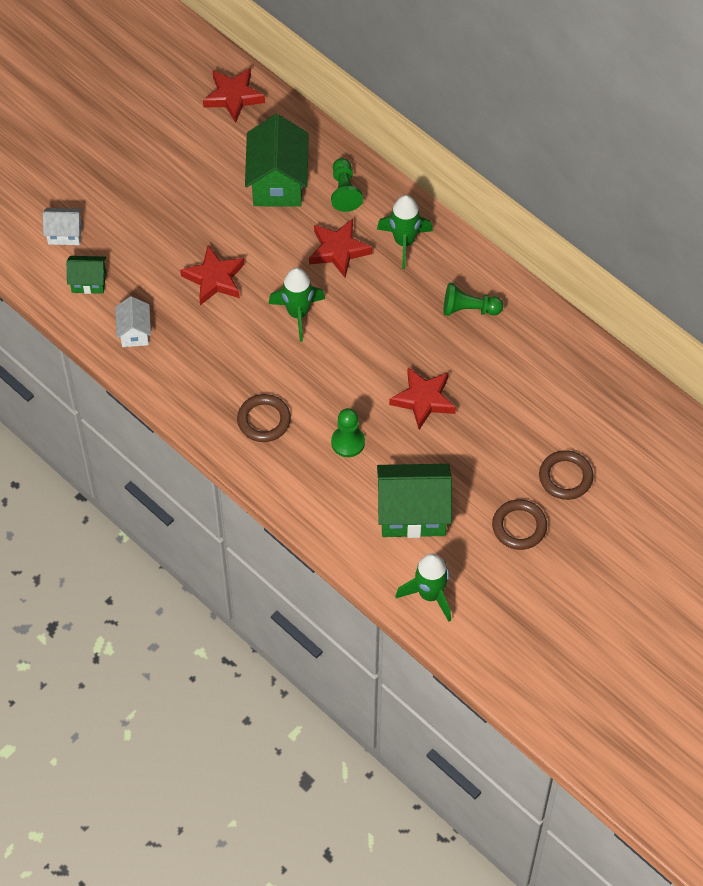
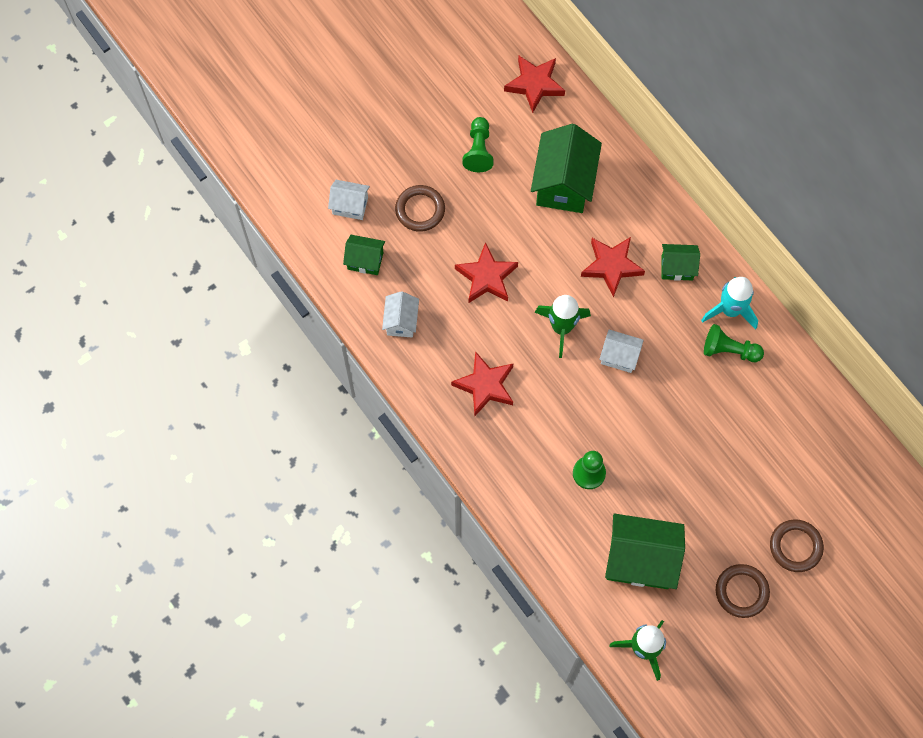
camera: 10 degrees right, 10 degrees up
(264, 420) = (511, 436): brown ring -> brown ring (420, 210)
(344, 191) = (627, 204): green pawn -> green pawn (478, 150)
(360, 331) = (619, 356): none -> white house
(404, 242) = (677, 268): green rocket -> green house
(423, 400) = (669, 440): red star -> red star (485, 385)
(463, 273) = (730, 310): none -> turquoise rocket

